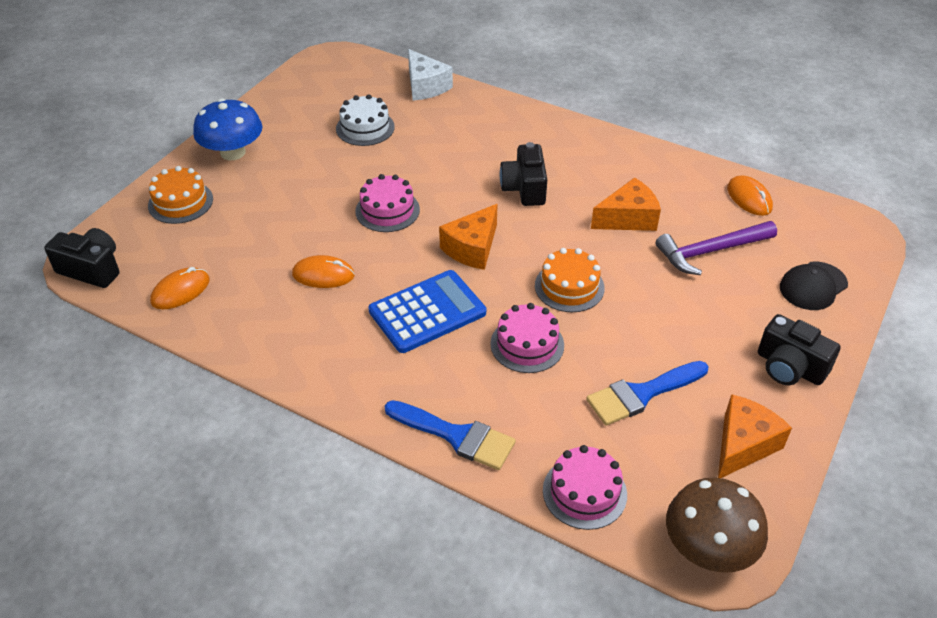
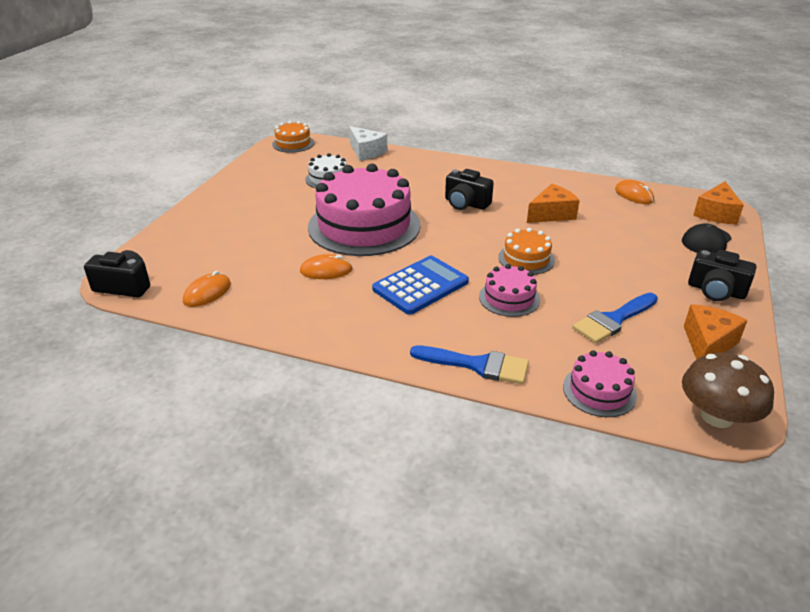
camera: 10 degrees left, 10 degrees down
(180, 202) = (191, 236): orange cake -> orange cake (293, 143)
(233, 152) = (226, 201): blue mushroom -> none
(387, 210) = (364, 226): pink cake -> pink cake, size x2.16
(472, 248) = (440, 242): orange cheese -> orange cheese (716, 213)
(524, 188) = (466, 203): black camera -> black camera turned 45 degrees counterclockwise
(710, 251) = (622, 228): purple hammer -> none

